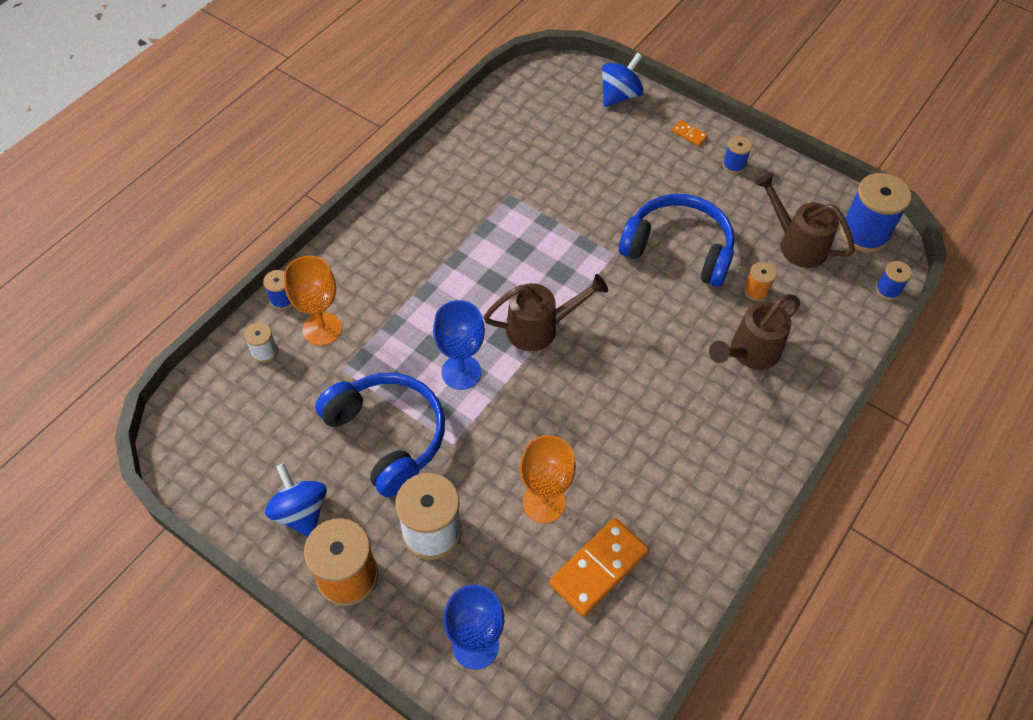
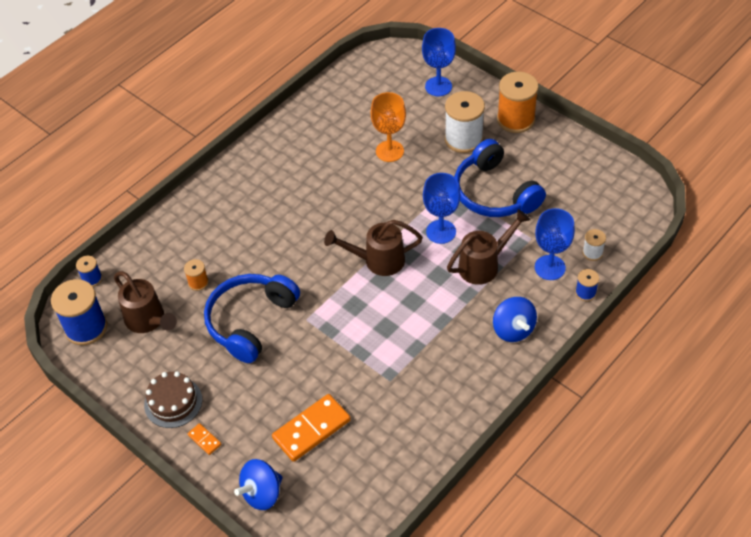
camera: 170 degrees left, 5 degrees down
(301, 512) = (549, 152): blue spinning top -> blue spinning top (513, 330)
(322, 329) = (550, 267): orange goblet -> blue goblet
(598, 568) = (360, 117): orange domino -> orange domino (311, 429)
(678, 248) = (250, 321): blue headphones -> blue headphones turned 90 degrees clockwise
(734, 165) = (173, 402): blue spool -> brown cake
(749, 352) = (221, 236): brown watering can -> brown watering can (484, 265)

